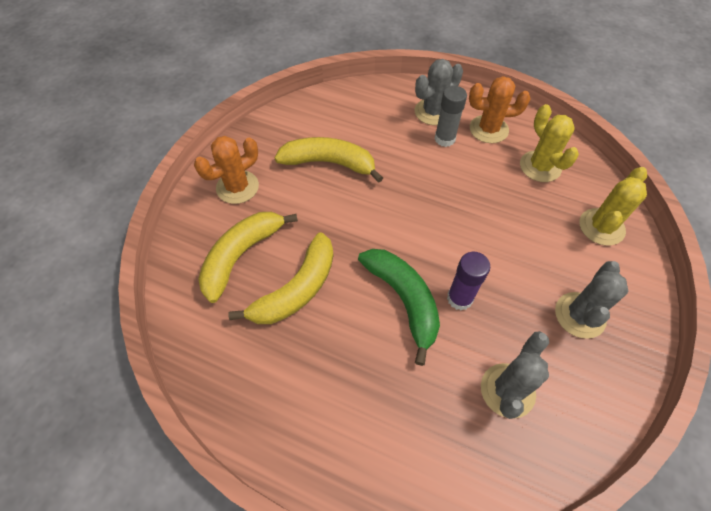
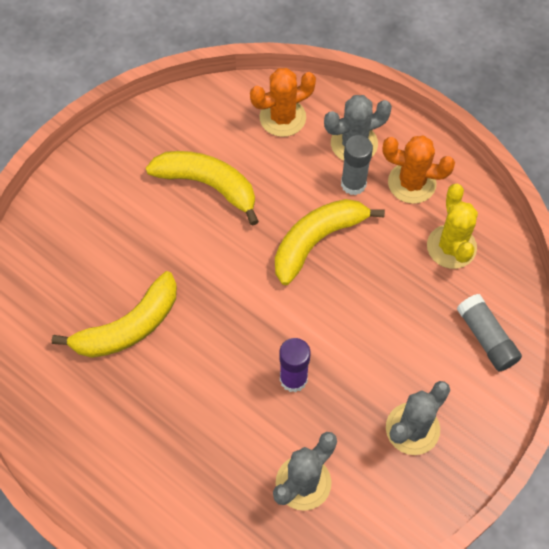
camera: 15 degrees right, 5 degrees up
(237, 187) = (98, 192): orange cactus -> orange cactus (282, 117)
(241, 255) = (82, 275): yellow banana -> yellow banana (317, 241)
(404, 300) = (234, 366): green banana -> none
(601, 227) = (486, 338): yellow cactus -> grey glue stick

